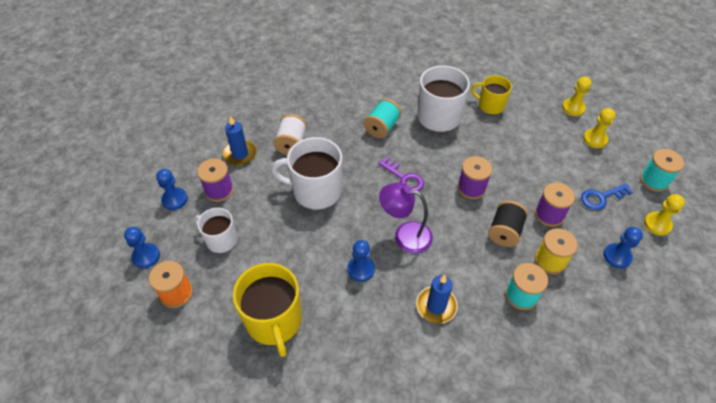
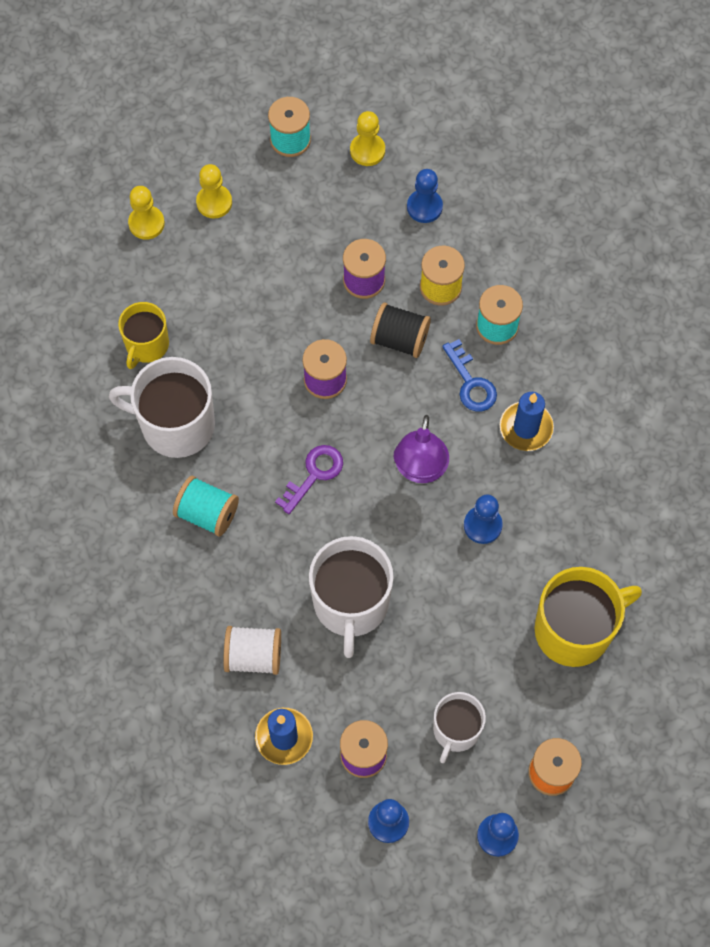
camera: 95 degrees left, 15 degrees up
(601, 197) = (327, 210): blue key -> blue key (471, 383)

